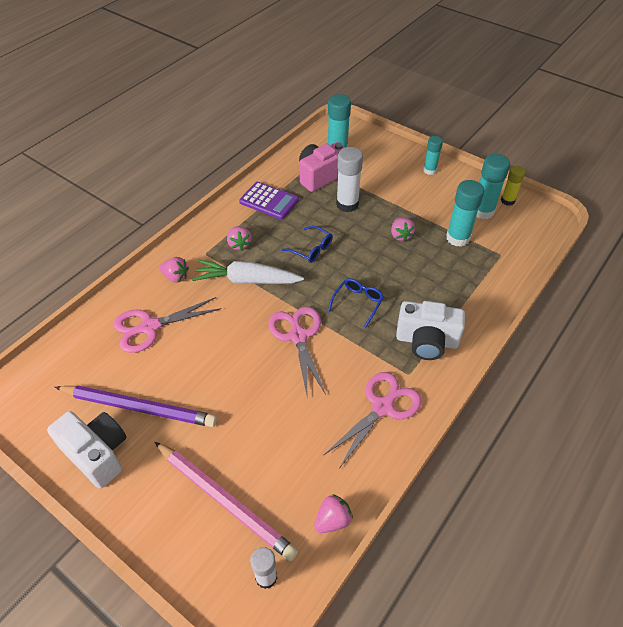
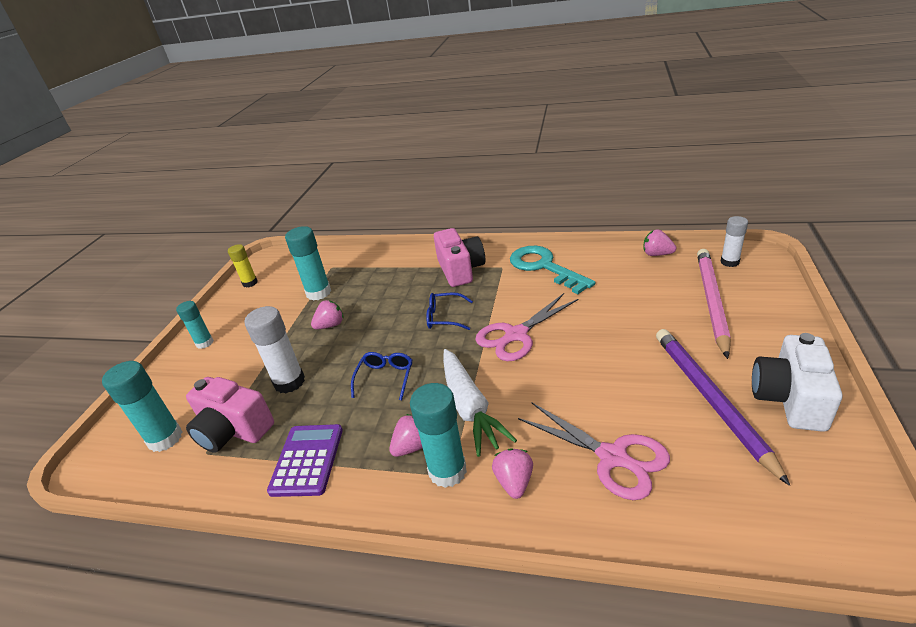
camera: 110 degrees left, 15 degrees down
(383, 406) = (544, 267): pink scissors -> turquoise key
(426, 341) = (460, 270): white camera -> pink camera
(482, 211) = (271, 291): turquoise glue stick -> turquoise glue stick (447, 471)

